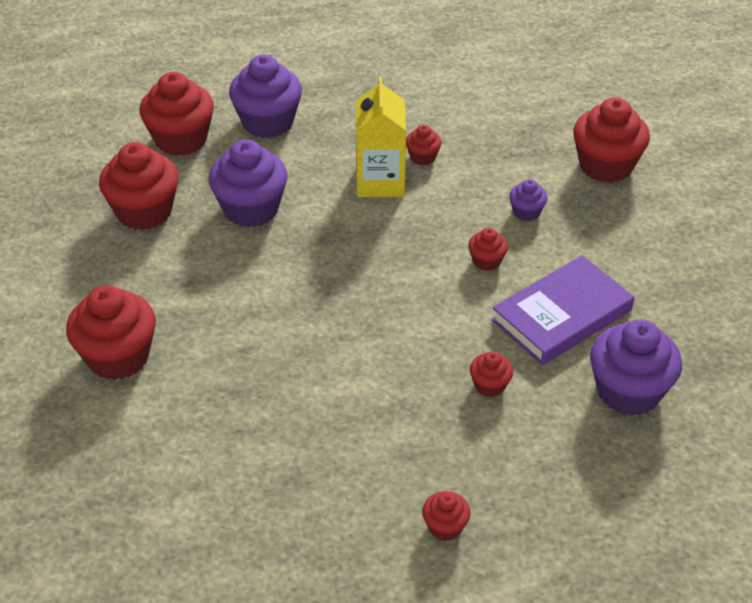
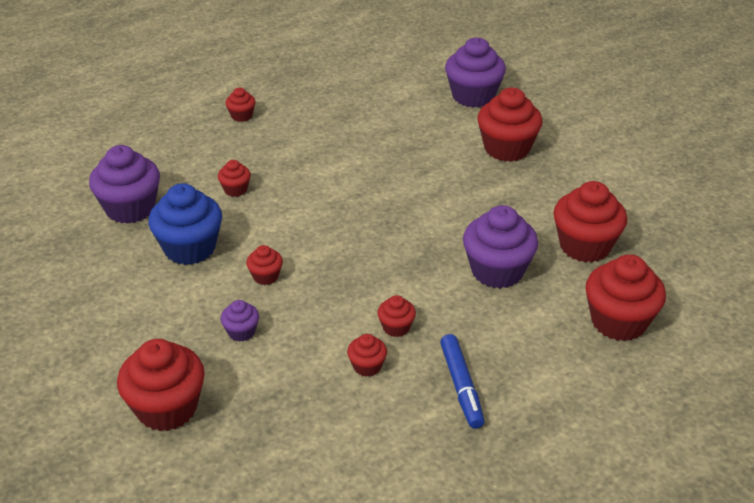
camera: 160 degrees right, 5 degrees down
(268, 122) = (551, 365): purple cupcake -> purple cupcake (473, 96)
(352, 125) = (461, 386): none -> blue marker
(380, 182) = (396, 327): yellow carton -> red cupcake
(562, 315) = (190, 248): purple book -> blue cupcake

